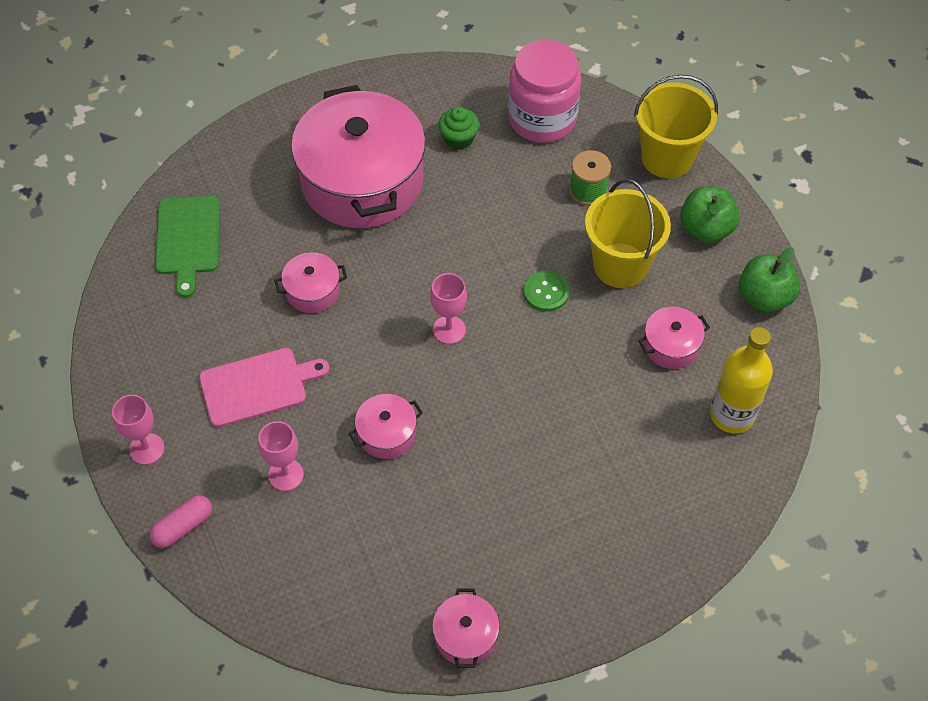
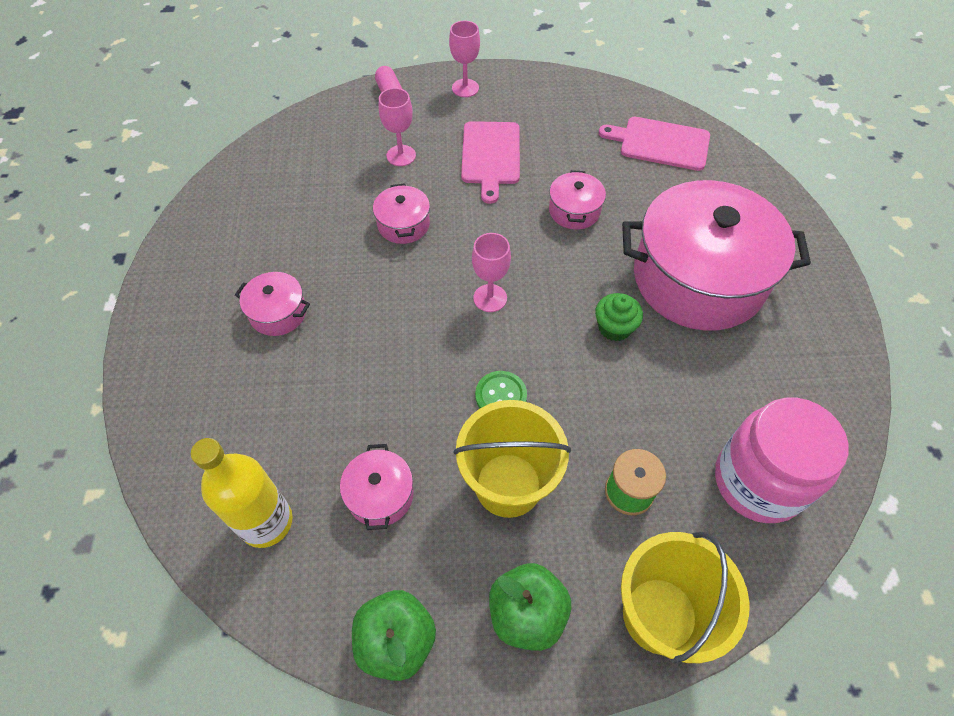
camera: 110 degrees right, 0 degrees up
(188, 239) = (660, 143): green cutting board -> pink cutting board
(459, 139) = (741, 381): green cupcake -> green cupcake (614, 327)
(465, 636) = (200, 226): pink pot -> pink pot (278, 313)

